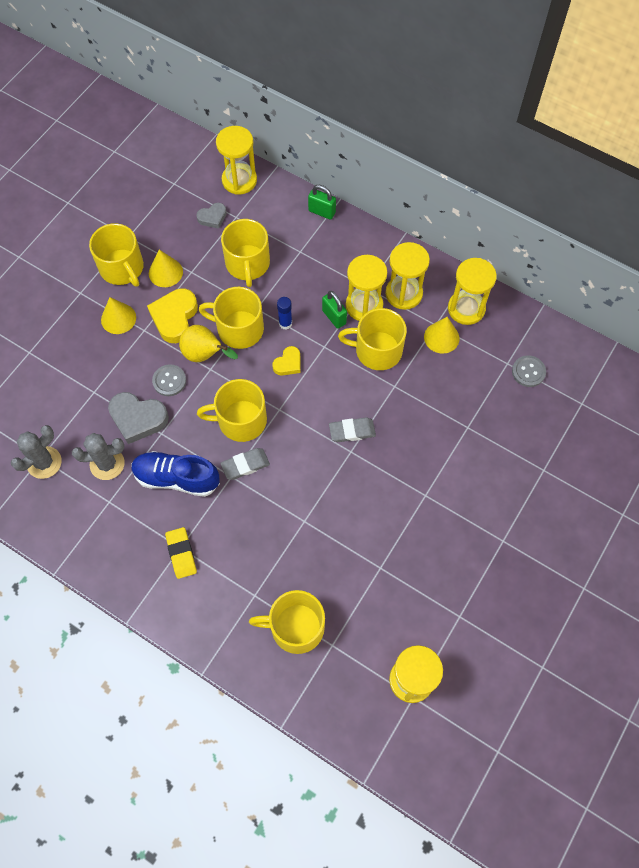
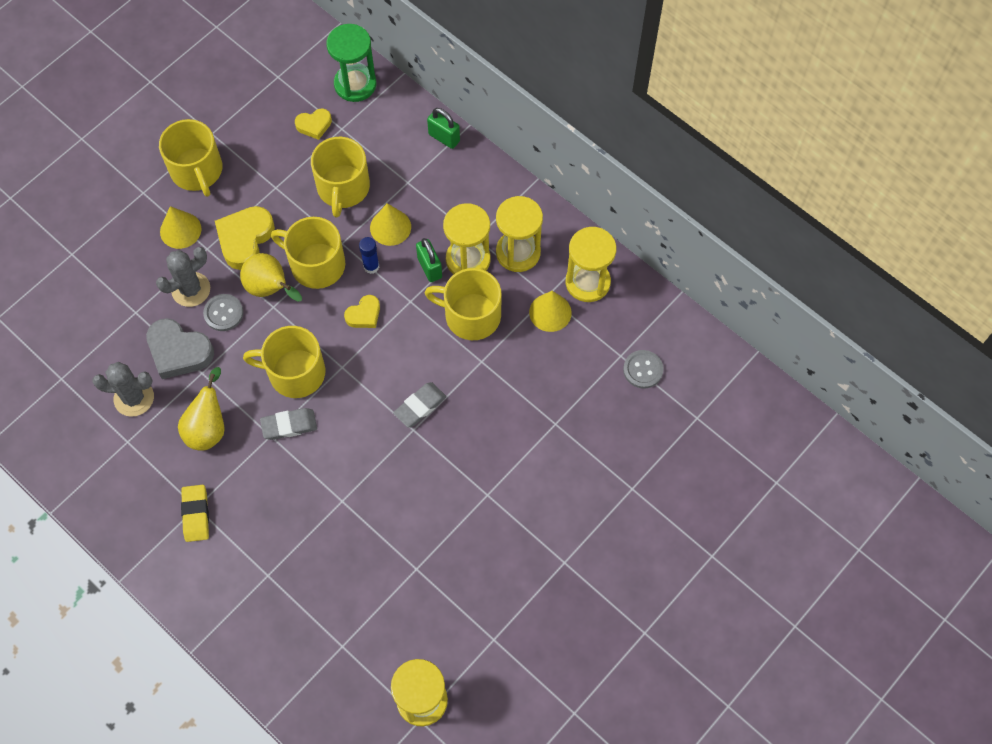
camera: 10 degrees right, 0 degrees up
(44, 462) = (64, 385): grey cactus -> grey cactus (191, 289)
(165, 272) = (246, 183): yellow cone -> yellow cone (390, 227)
(176, 478) = (208, 427): blue shoe -> yellow pear
(212, 217) = (314, 125): grey heart -> yellow heart
(239, 180) = (355, 84): yellow hourglass -> green hourglass
(296, 627) = (306, 619): yellow mug -> none
(352, 431) = (420, 406): grey eraser -> grey eraser turned 45 degrees counterclockwise

